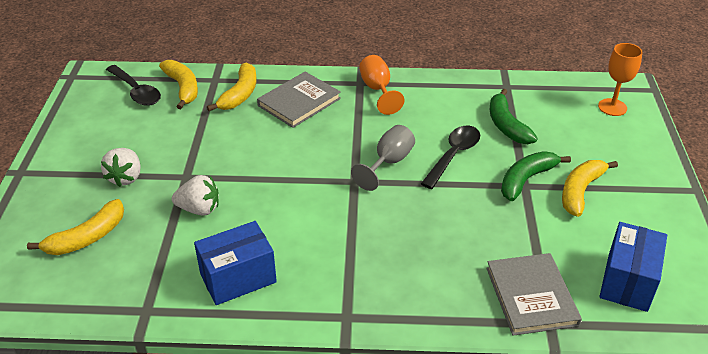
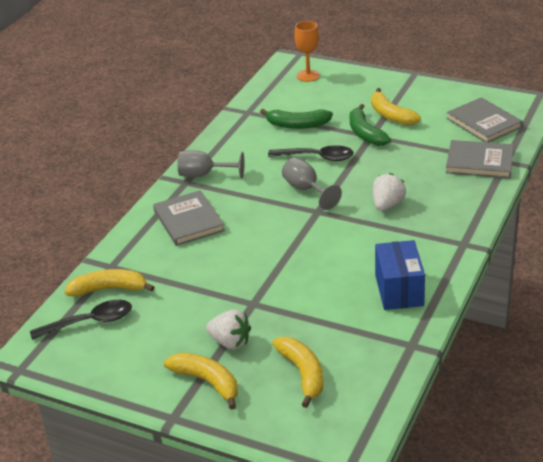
camera: 65 degrees left, 5 degrees down
(199, 209) = (303, 301): white strawberry -> white strawberry (387, 205)
(240, 94) = (149, 254): yellow banana -> yellow banana (207, 382)
(378, 90) = (204, 175): orange goblet -> grey goblet
(453, 155) = (317, 157): black spoon -> black spoon turned 135 degrees clockwise
(627, 281) = (483, 123): blue box -> grey book

